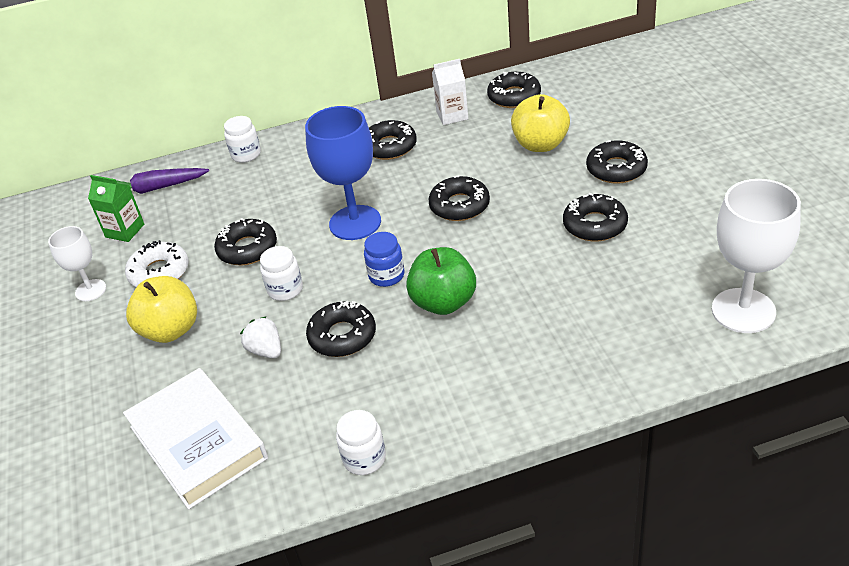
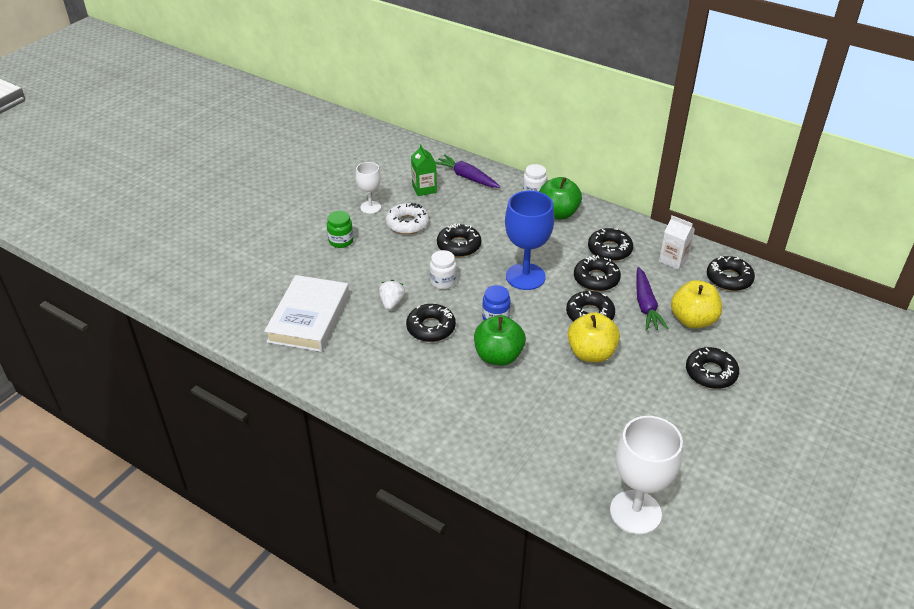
camera: 45 degrees right, 0 degrees up
(109, 345) = (341, 241): none -> green jar
(170, 330) = (372, 256): yellow apple -> yellow apple (591, 353)
(296, 153) = (558, 213): none -> green apple
(364, 458) = (353, 391): white jar -> none
(489, 163) = (646, 305): none -> purple carrot
(595, 225) = (641, 391): black donut -> black donut (596, 279)

